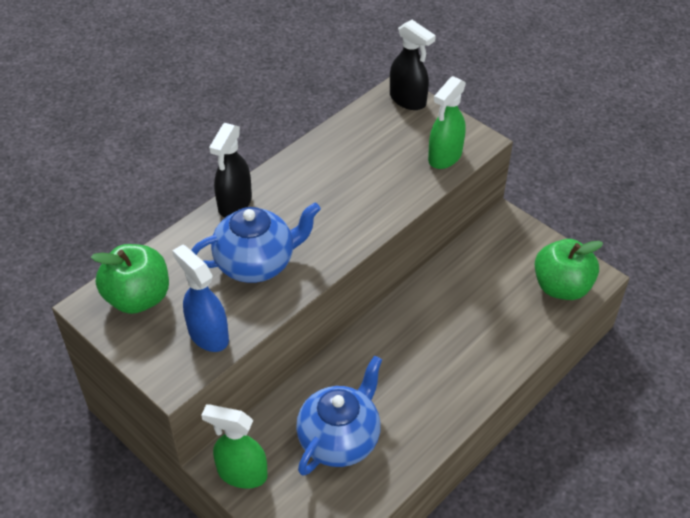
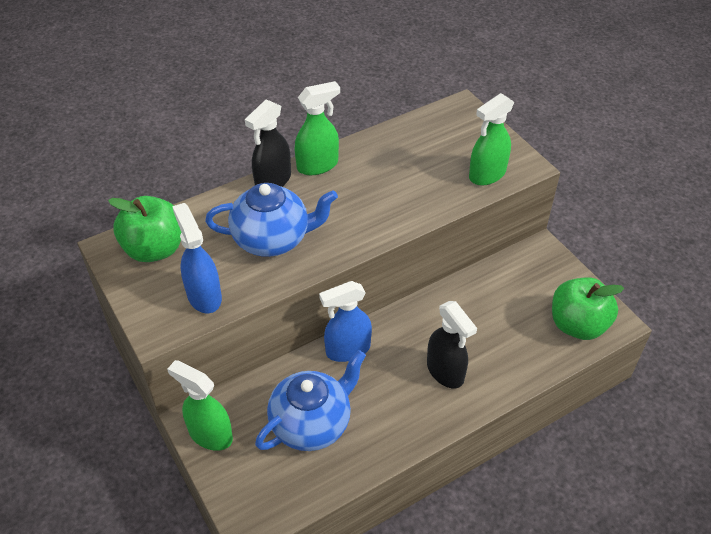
camera: 15 degrees right, 0 degrees up
(275, 178) = (318, 165): none -> green spray bottle
(350, 359) = (347, 350): none -> blue spray bottle
(408, 100) = (469, 116): black spray bottle -> black spray bottle (445, 372)

